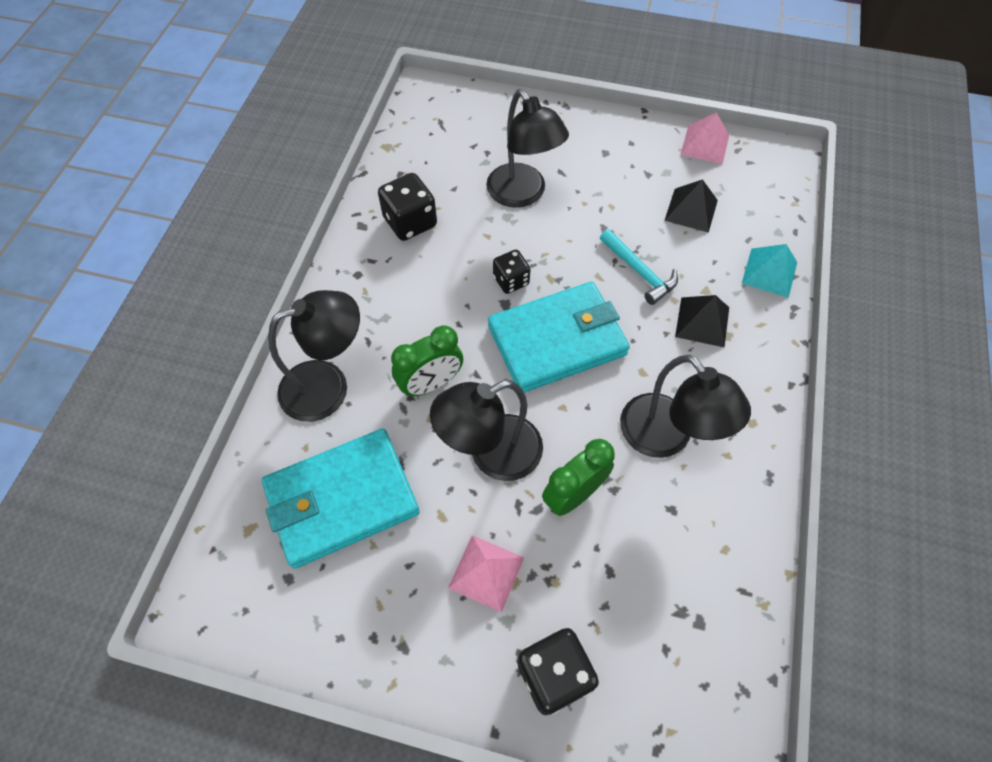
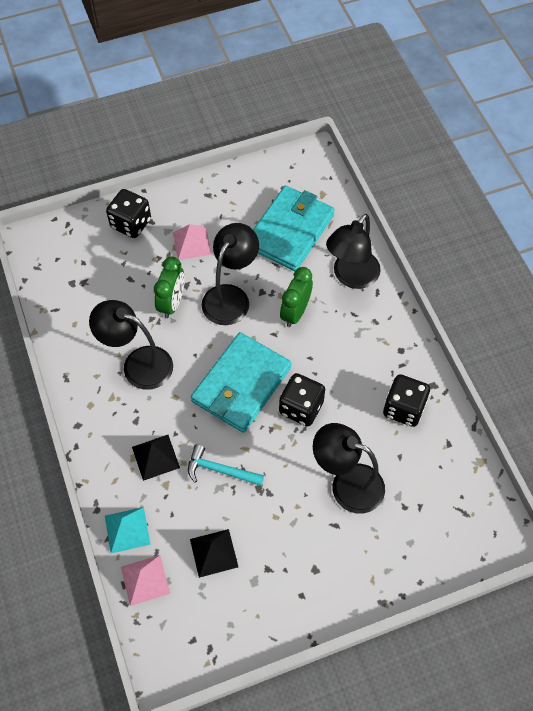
camera: 145 degrees right, 0 degrees up
(511, 281) = (301, 408): black dice -> black dice, size x1.56
(705, 144) = (240, 636): pink pyramid -> pink pyramid (145, 580)

